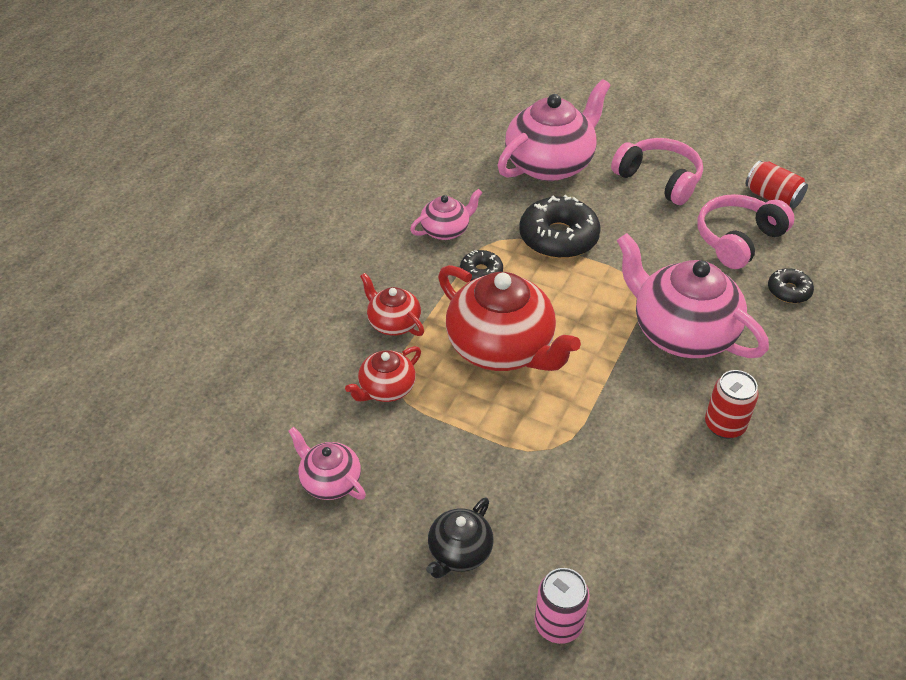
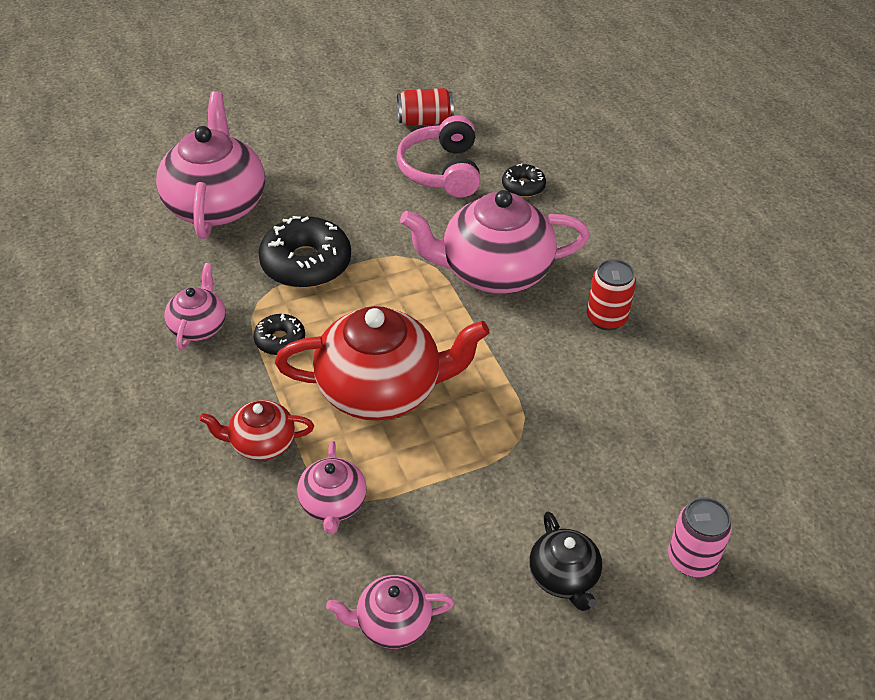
camera: 50 degrees left, 0 degrees up
(386, 389) = (333, 504): red teapot -> pink teapot
(659, 179) = (324, 160): pink headphones -> none

